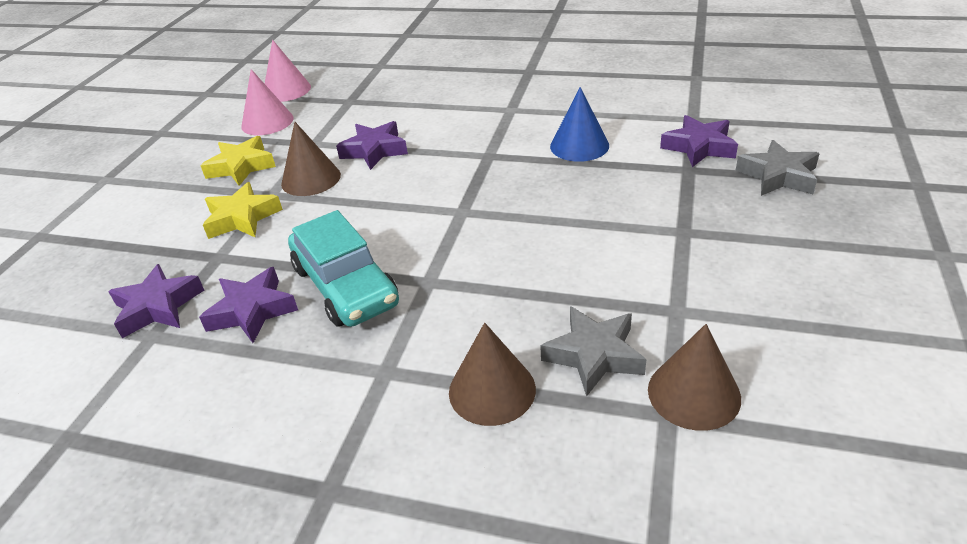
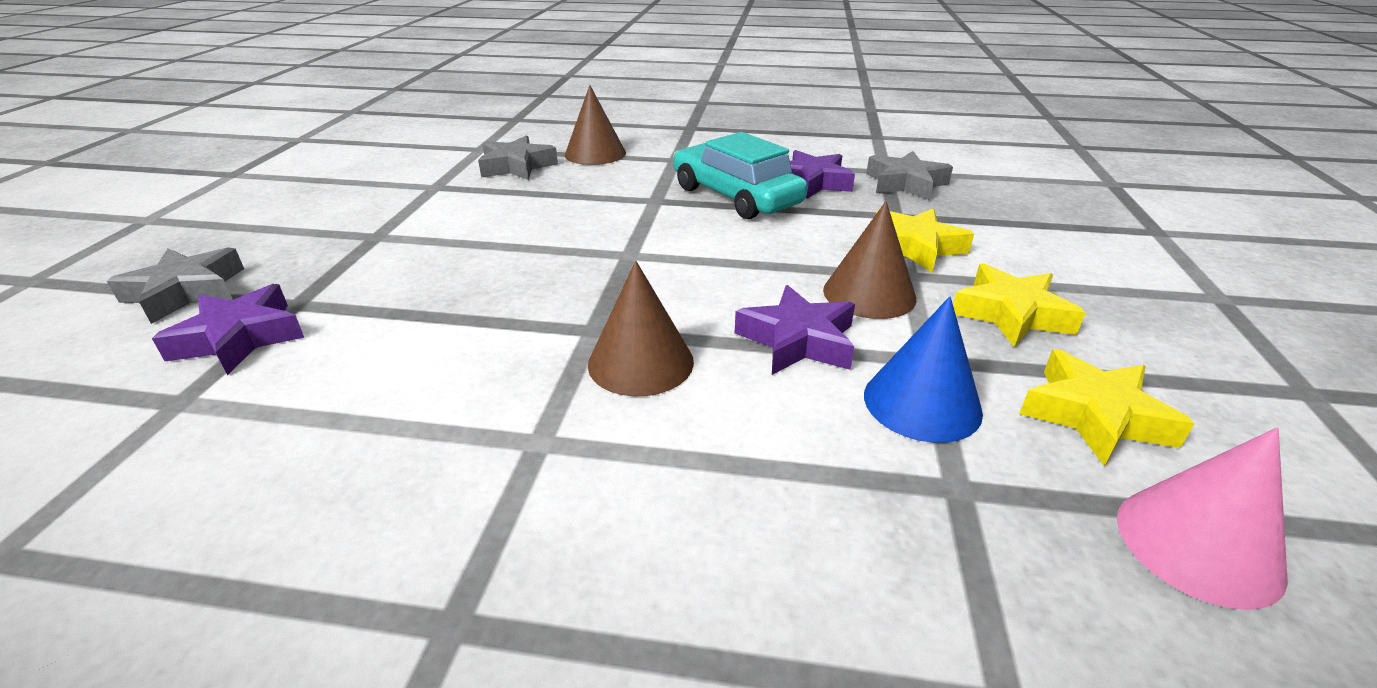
camera: 170 degrees right, 5 degrees down
(158, 307) = (905, 183): purple star -> grey star
(267, 122) = (1094, 415): pink cone -> yellow star
(579, 145) = (434, 344): blue cone -> blue cone (922, 403)
(694, 393) = (457, 154): brown cone -> brown cone (640, 362)

